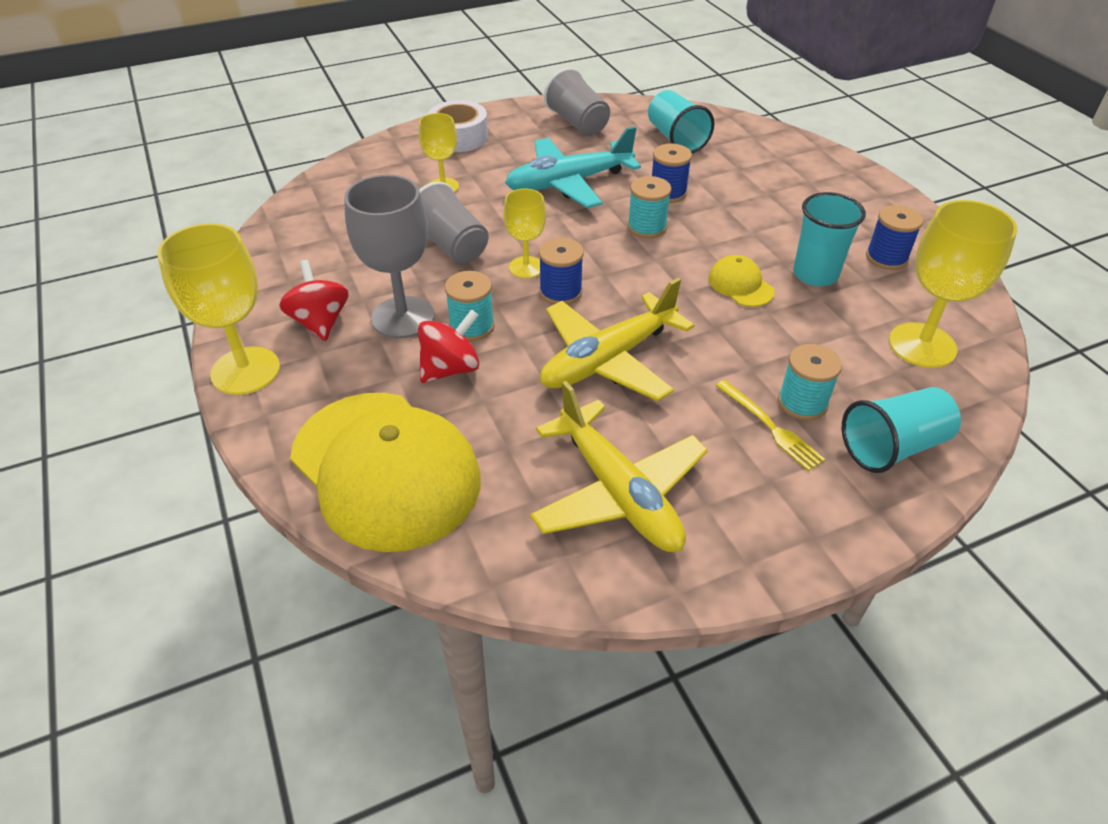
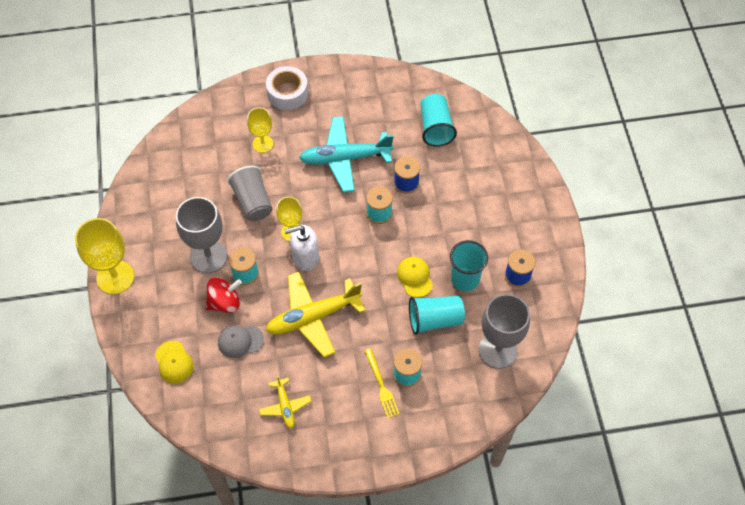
camera: 15 degrees right, 15 degrees up
(320, 322) = (161, 249): red spinning top -> none
(385, 469) = (174, 362): yellow cap -> yellow cap, size x0.42
(497, 415) = (240, 341): none -> grey cap
(560, 292) = (305, 257): blue spool -> white soap dispenser
(577, 123) = (374, 95): grey cup -> none
(618, 492) = (285, 406): yellow plane -> yellow plane, size x0.52
(892, 447) = (440, 414): turquoise cup -> turquoise cup (435, 320)
(922, 345) = (498, 350): yellow goblet -> grey goblet

